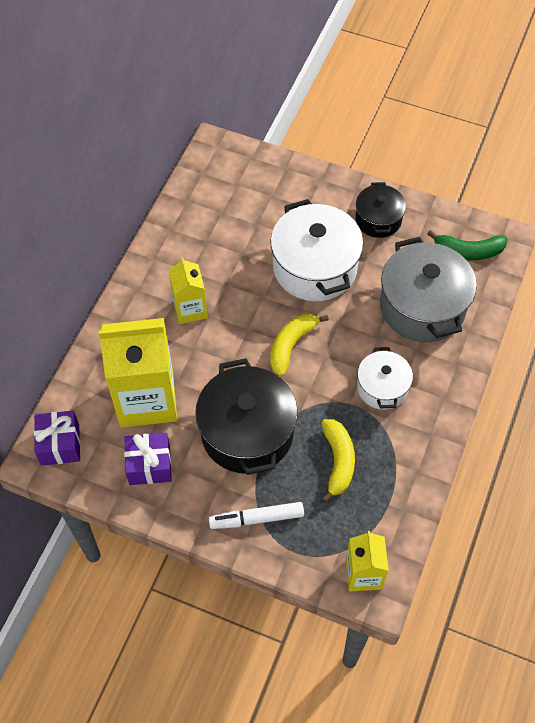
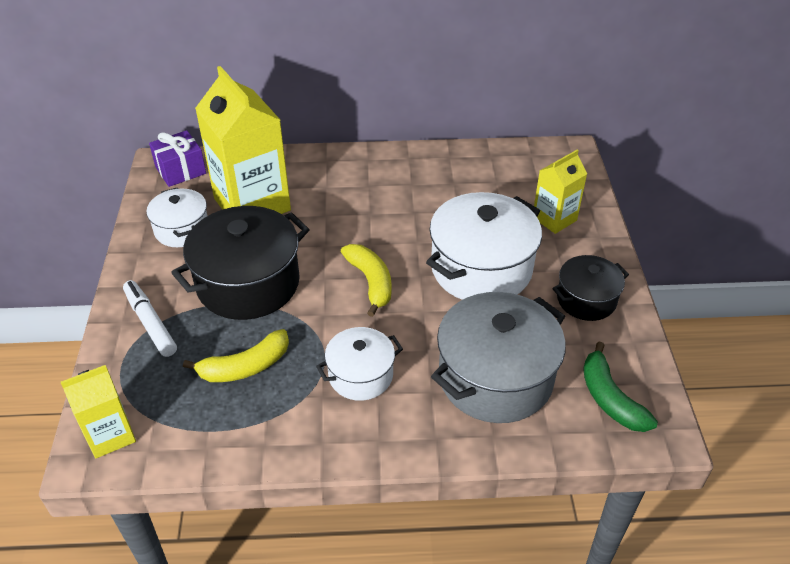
camera: 65 degrees right, 15 degrees down
(149, 465) = (182, 229): purple gift -> white pot
(190, 309) = (368, 198): yellow carton -> yellow carton (554, 219)
(291, 345) = (371, 282): yellow banana -> yellow banana turned 60 degrees clockwise

